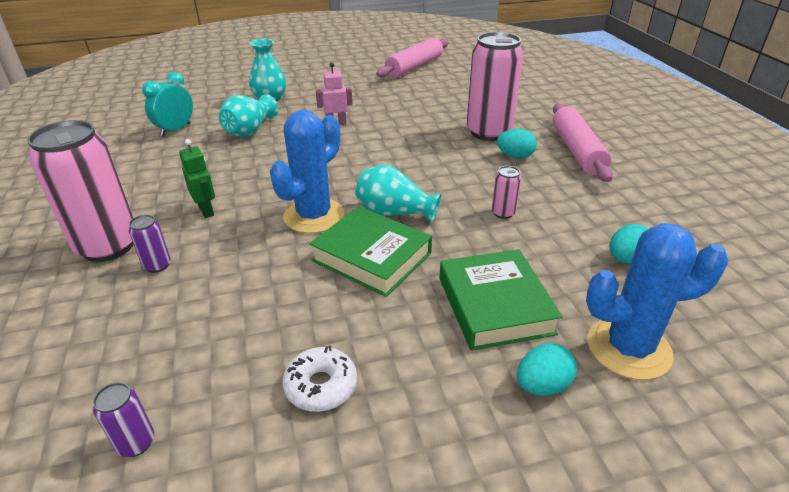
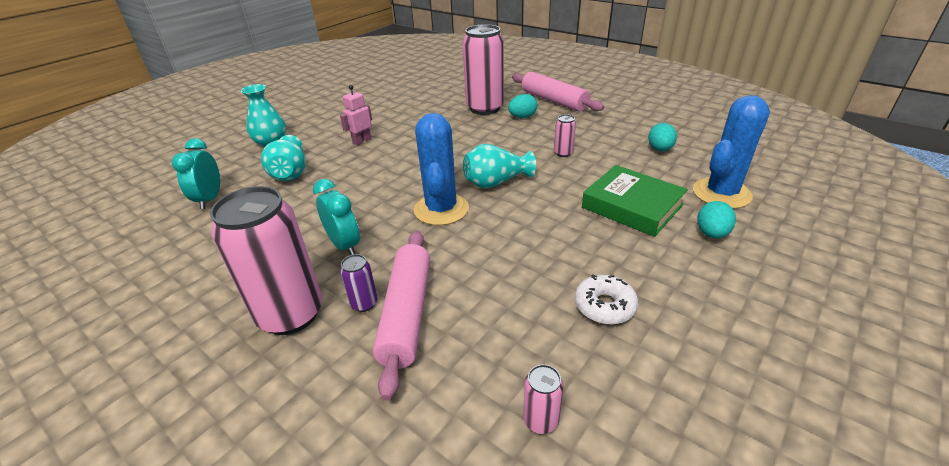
camera: 35 degrees left, 0 degrees up
(136, 443) = (540, 420): purple can -> pink can
(206, 210) = (344, 245): green robot -> turquoise clock
(372, 257) = (521, 215): green book -> none
(414, 67) = (366, 82): pink rolling pin -> pink rolling pin (407, 314)

